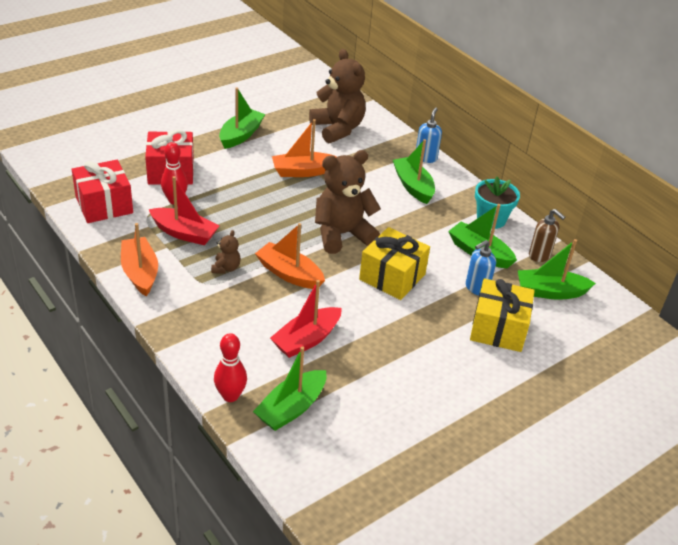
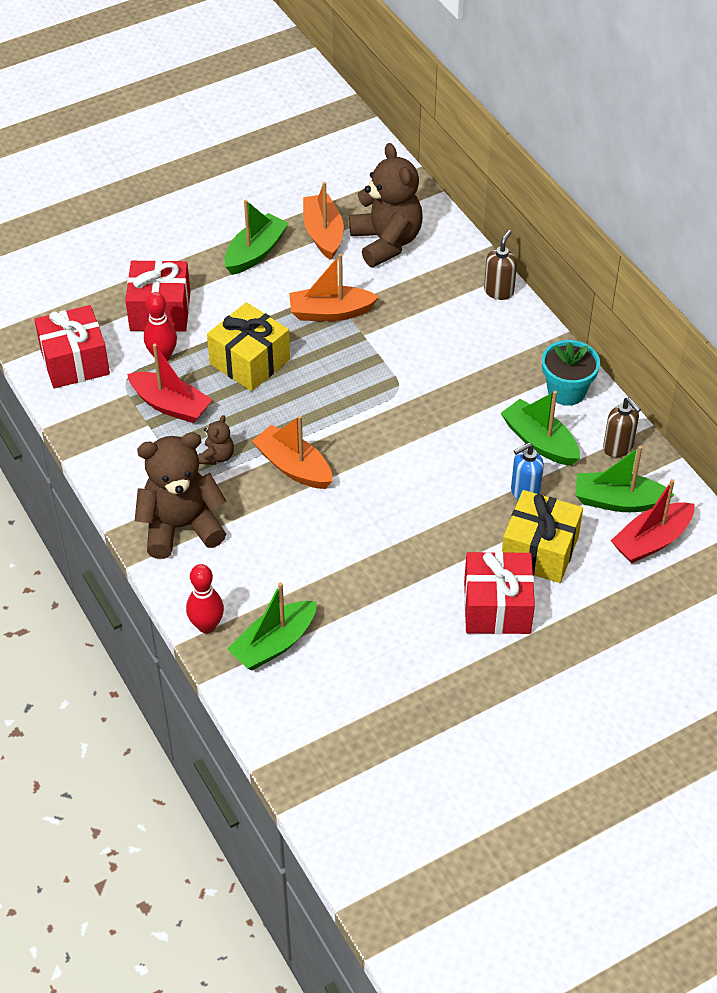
camera: 10 degrees right, 10 degrees up
(140, 273) = (114, 461): orange boat -> orange boat (323, 234)
(306, 339) = (303, 557): red boat -> red boat (651, 541)
(342, 234) = (367, 411): brown teddy bear -> brown teddy bear (181, 527)
(392, 277) = (421, 474): yellow gift -> yellow gift (250, 361)
(413, 186) = (472, 337): green boat -> none
(426, 158) = (499, 291): blue soap dispenser -> brown soap dispenser
(474, 372) = (497, 607): none -> red gift

